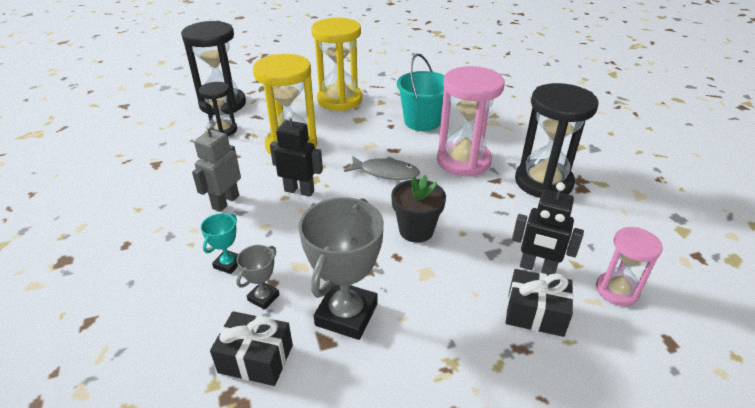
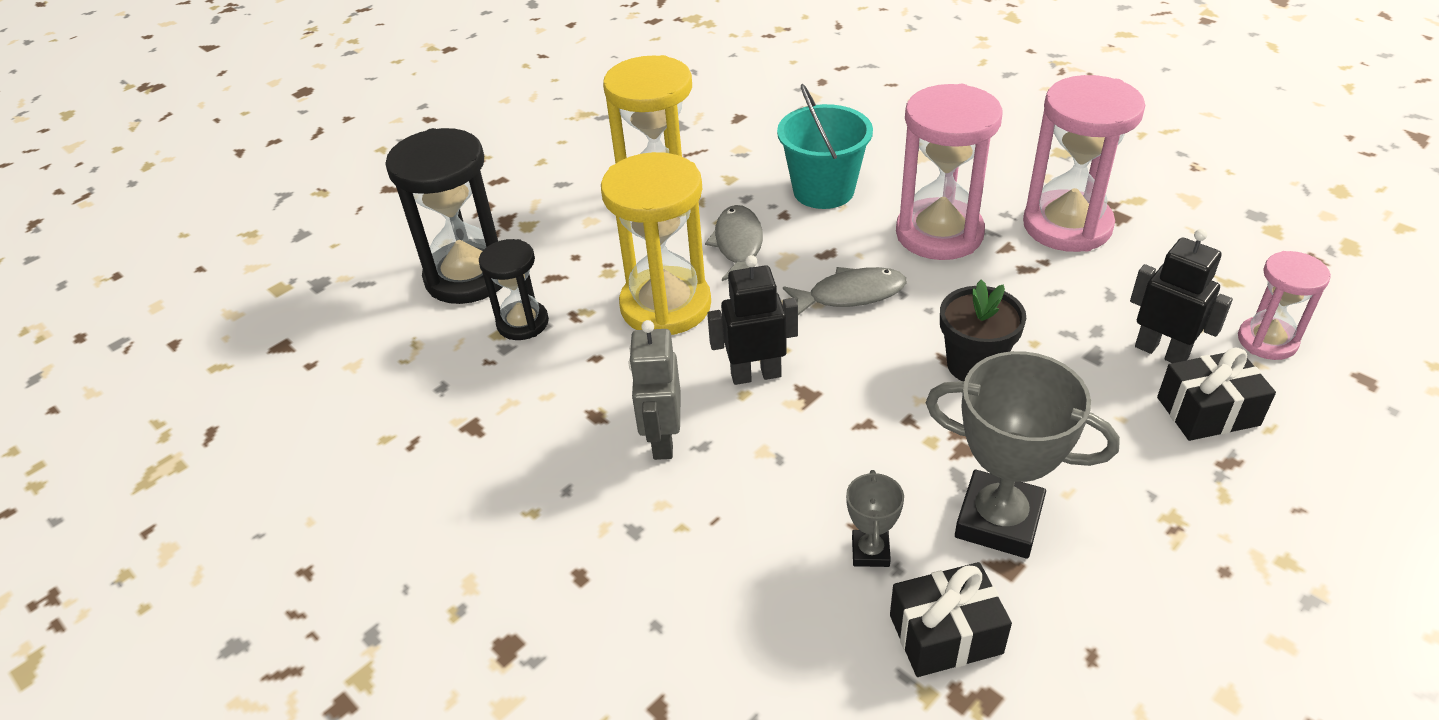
camera: 25 degrees left, 5 degrees up
(228, 264) = (771, 529): turquoise trophy -> none
(346, 314) = (998, 520): grey trophy -> grey trophy turned 60 degrees counterclockwise
(354, 131) = (738, 244): none -> grey fish
(537, 268) = (1161, 352): black robot -> black robot turned 135 degrees counterclockwise
(543, 182) = (1067, 226): black hourglass -> pink hourglass

